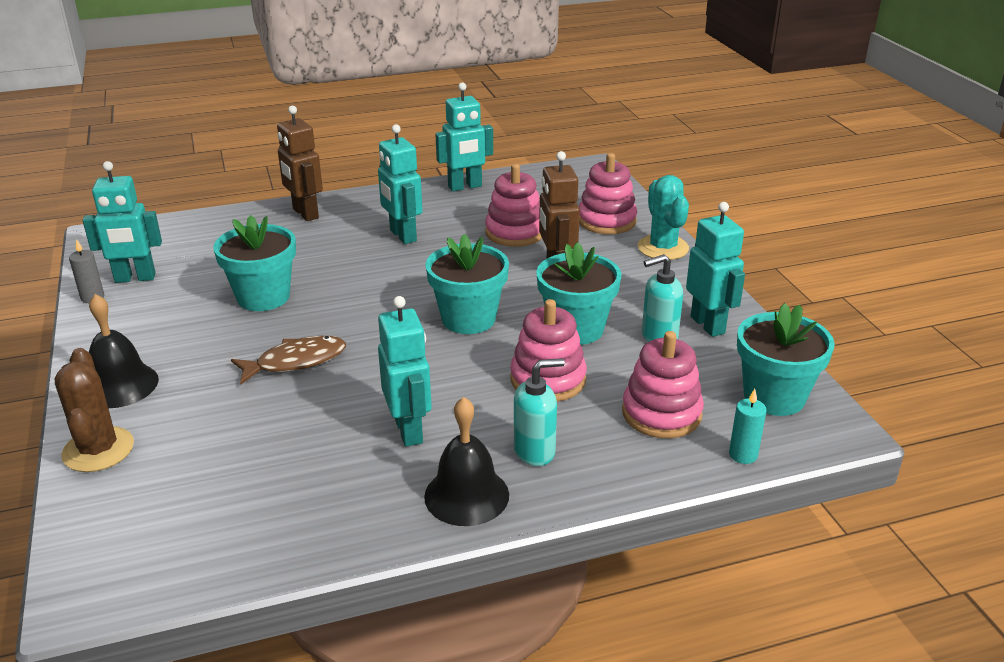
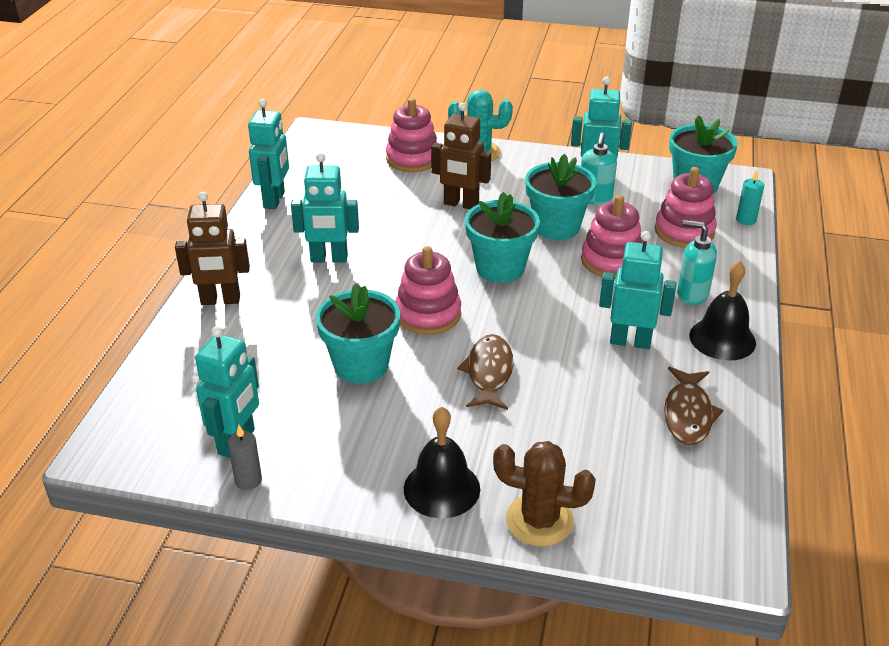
camera: 60 degrees left, 5 degrees up
(308, 503) = (688, 414): none -> brown fish
(515, 232) = (386, 204): pink stacking toy -> pink stacking toy (428, 314)
(535, 451) = (692, 295): turquoise soap dispenser -> turquoise soap dispenser turned 75 degrees counterclockwise

